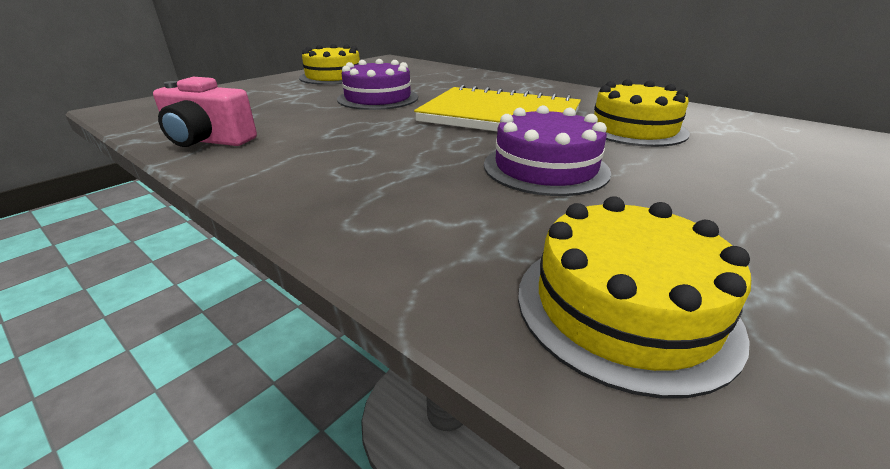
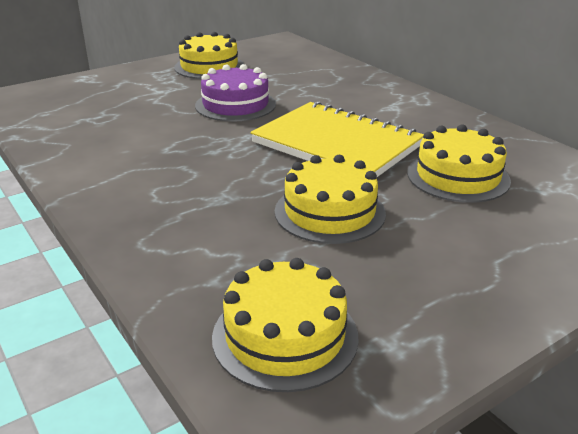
camera: 15 degrees right, 0 degrees up
(208, 141) = (69, 144): pink camera -> none
(545, 168) = (329, 212): purple cake -> yellow cake

